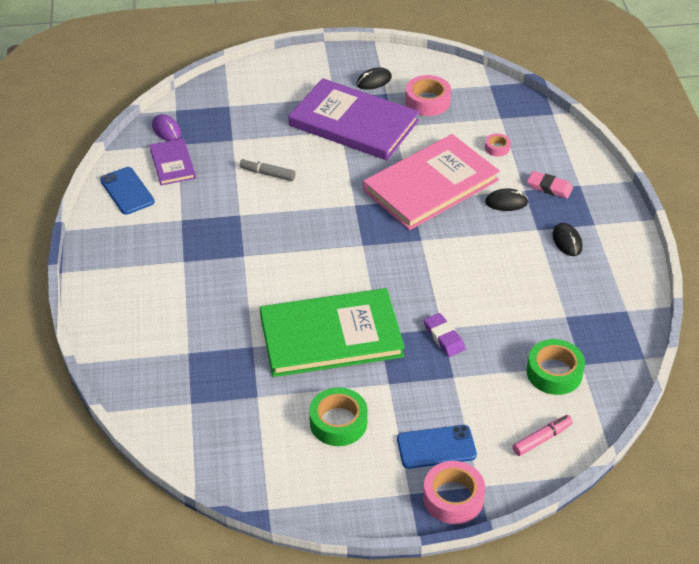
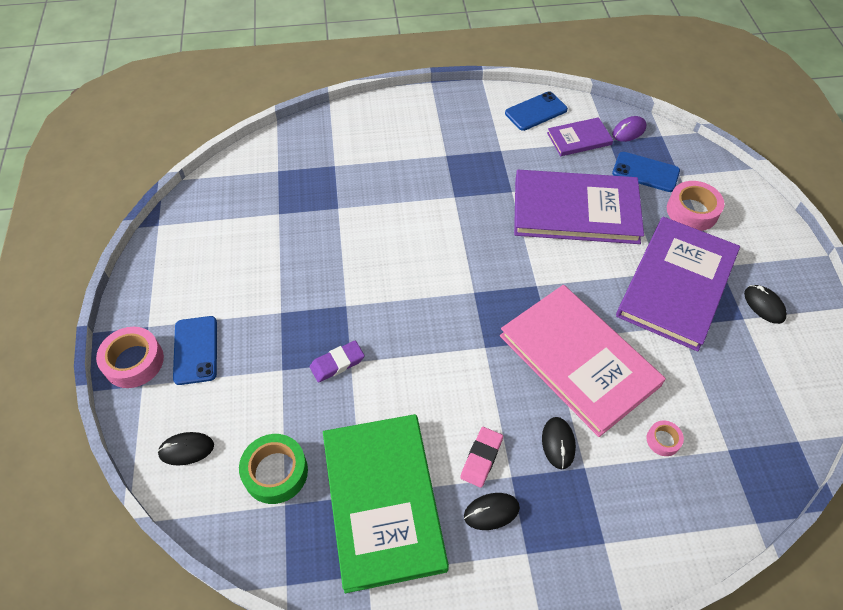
camera: 90 degrees right, 10 degrees up
(223, 125) = (645, 172): none -> blue phone
(267, 174) = (575, 210): grey marker -> purple book
(331, 336) = (346, 266): green book -> green book (383, 501)
(338, 422) = (239, 272): green tape -> none
(427, 101) = (740, 363): pink tape -> pink tape (692, 211)
(542, 439) = (186, 449): pink marker -> black mouse
(549, 187) = (594, 500): pink eraser -> pink eraser (481, 458)

